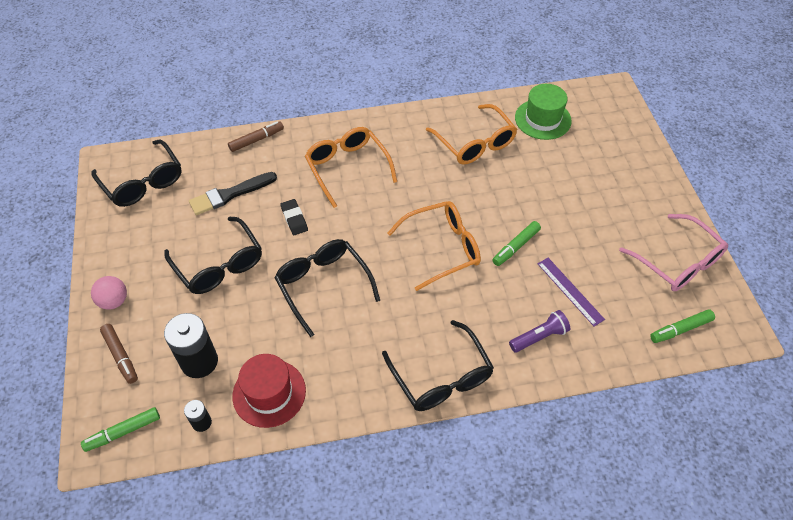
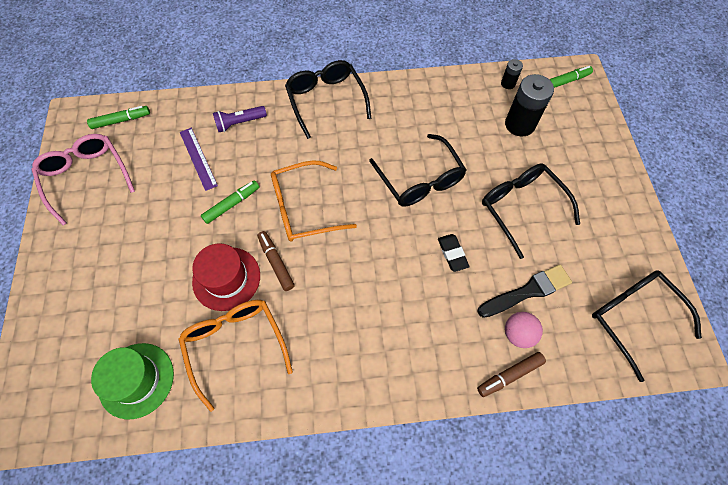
camera: 175 degrees left, 10 degrees up
(114, 301) = (610, 179): pink ball -> pink ball (518, 334)
(120, 356) = (586, 133): brown marker -> brown marker (276, 262)
(269, 393) = (460, 99): red hat -> red hat (226, 278)
(347, 168) = (394, 319): orange glasses -> none

